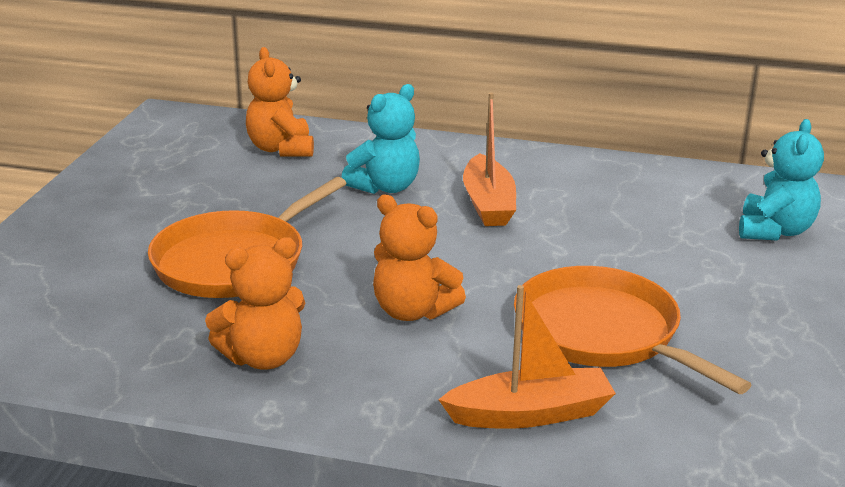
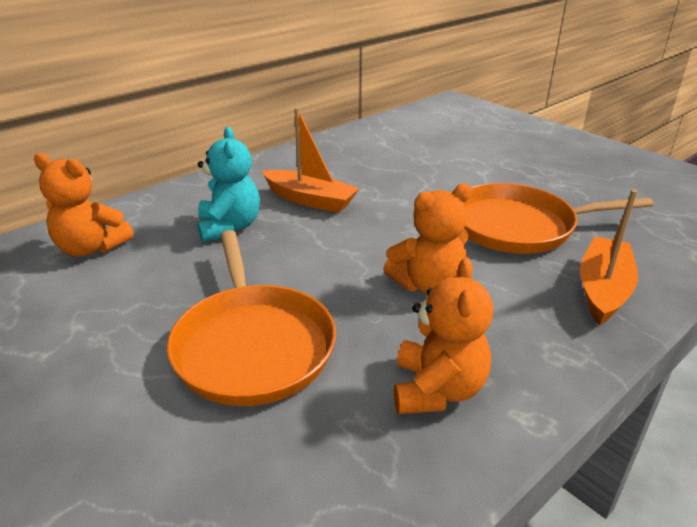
camera: 55 degrees left, 5 degrees up
(774, 231) = (448, 138): turquoise teddy bear -> none

